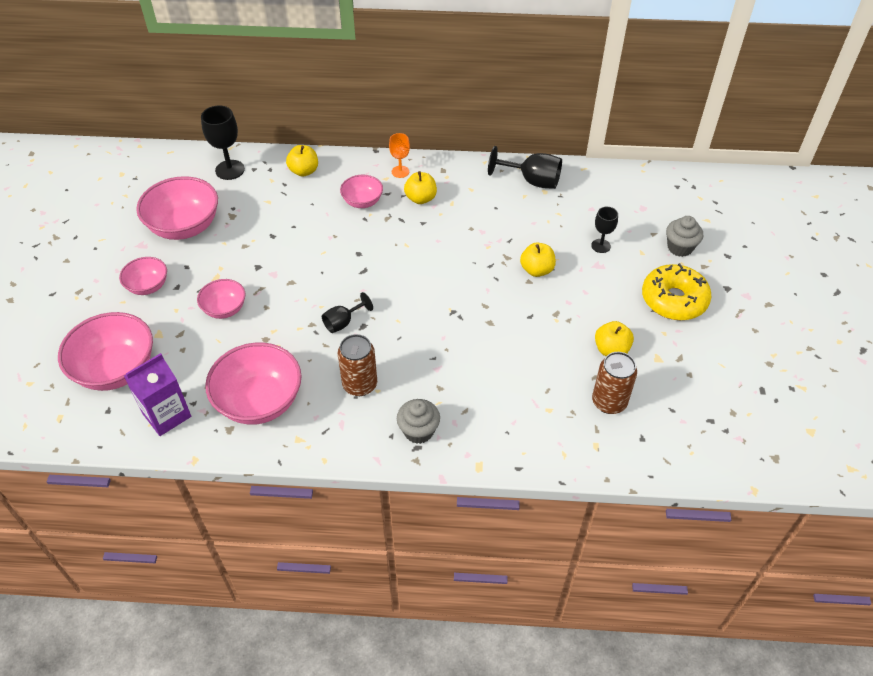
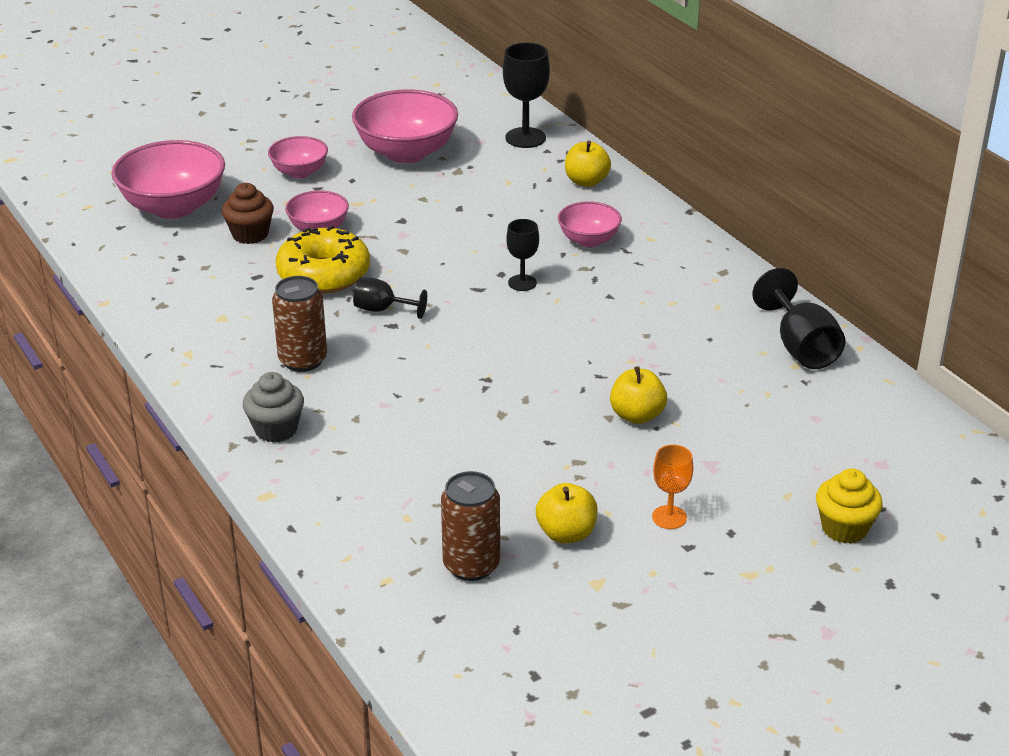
camera: 55 degrees right, 15 degrees down
(166, 415) = (145, 261): purple carton -> none
(194, 345) = (250, 234): none -> brown cupcake
(259, 401) = (215, 306): pink bowl -> none
(400, 172) = (676, 243): orange goblet -> orange goblet (669, 517)
(420, 198) = (649, 277): yellow apple -> none
(601, 246) = (752, 453): black goblet -> black goblet (522, 283)
(673, 300) = (728, 559): yellow donut -> yellow donut (324, 274)
(680, 247) = (844, 528): grey cupcake -> yellow cupcake

